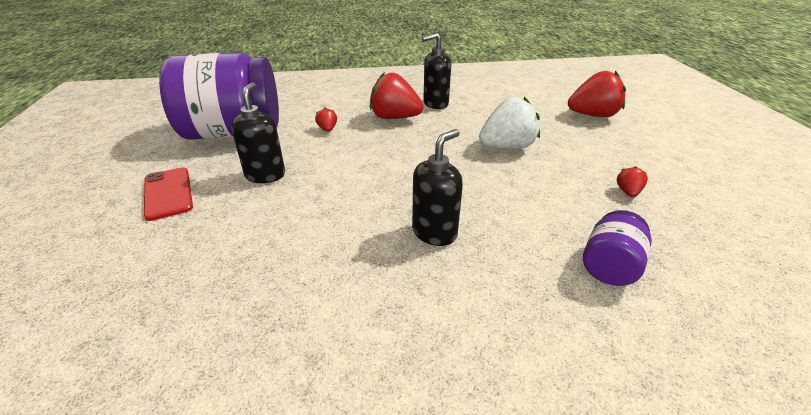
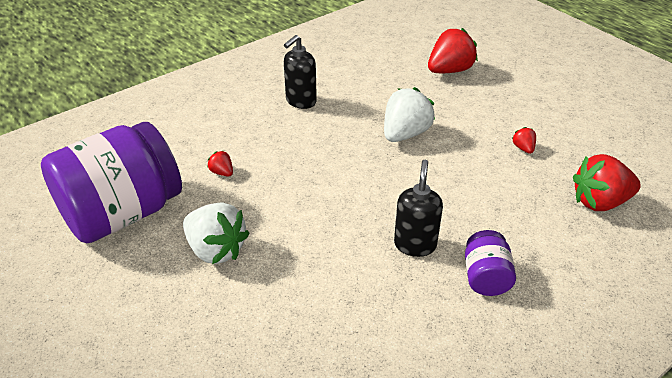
camera: 30 degrees left, 5 degrees up
(168, 193) = (139, 309): red phone -> none
(265, 175) = (216, 250): black soap dispenser -> white strawberry
(394, 118) = (276, 133): red strawberry -> red strawberry (599, 202)
(609, 266) = (548, 220): purple jar -> purple jar (485, 277)

